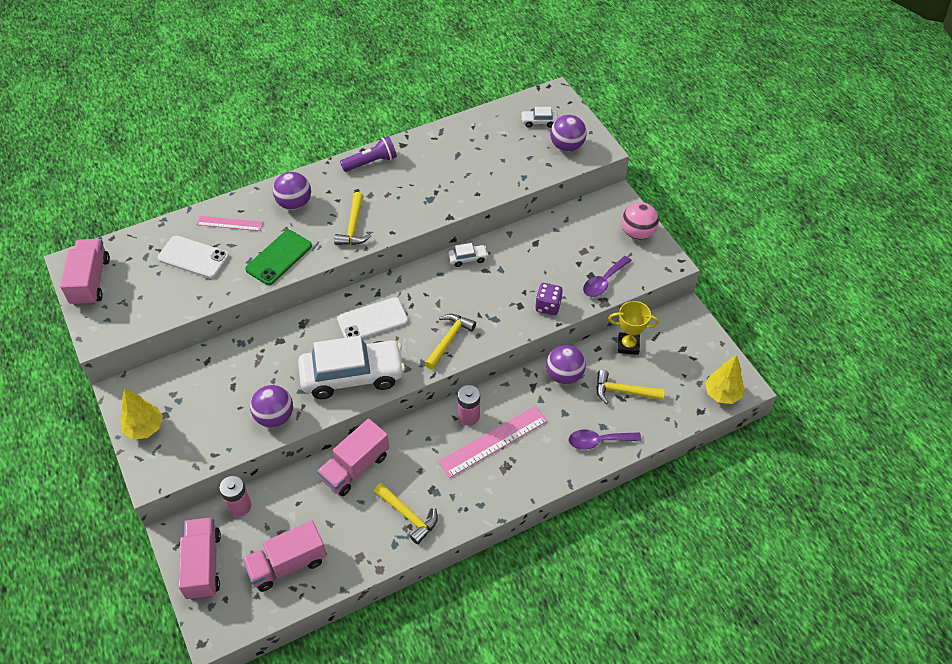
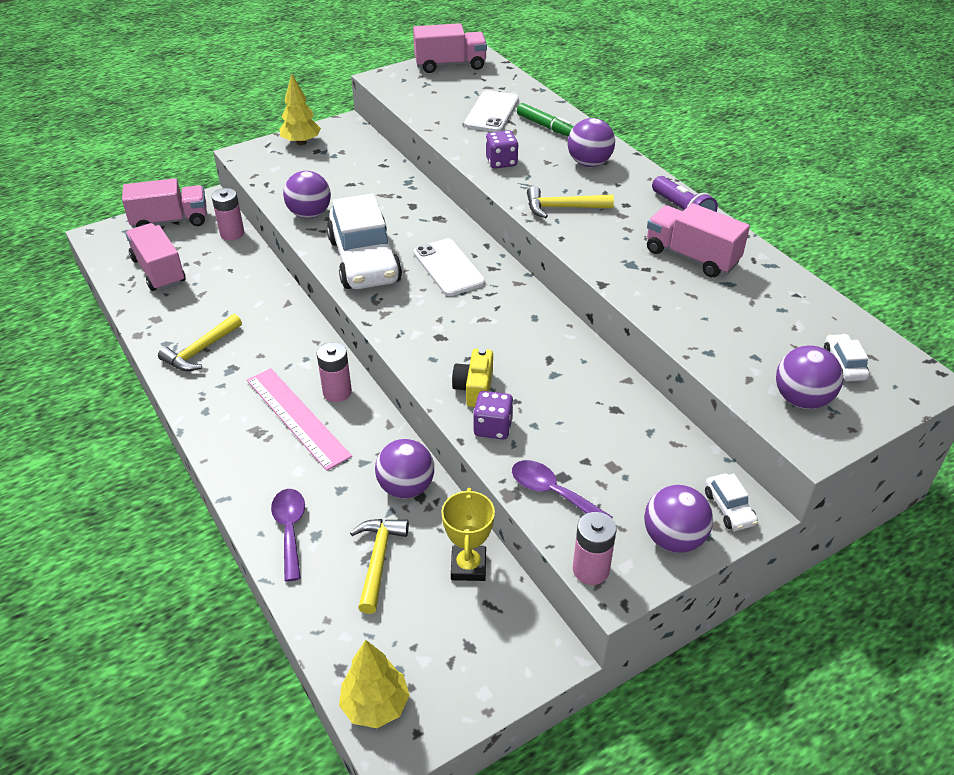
camera: 85 degrees right, 10 degrees down
(229, 223) = (546, 126): pink ruler -> green marker
(279, 257) = (501, 162): green phone -> purple dice
(355, 467) = (270, 305): pink truck -> pink truck (691, 256)
(449, 340) = (423, 333): yellow hammer -> none
(468, 258) = (567, 341): white car -> white car (729, 508)
(510, 313) = (474, 388): none -> yellow camera
(637, 233) = (673, 538): pink ball -> purple ball
(659, 271) = (591, 570): none -> pink battery

